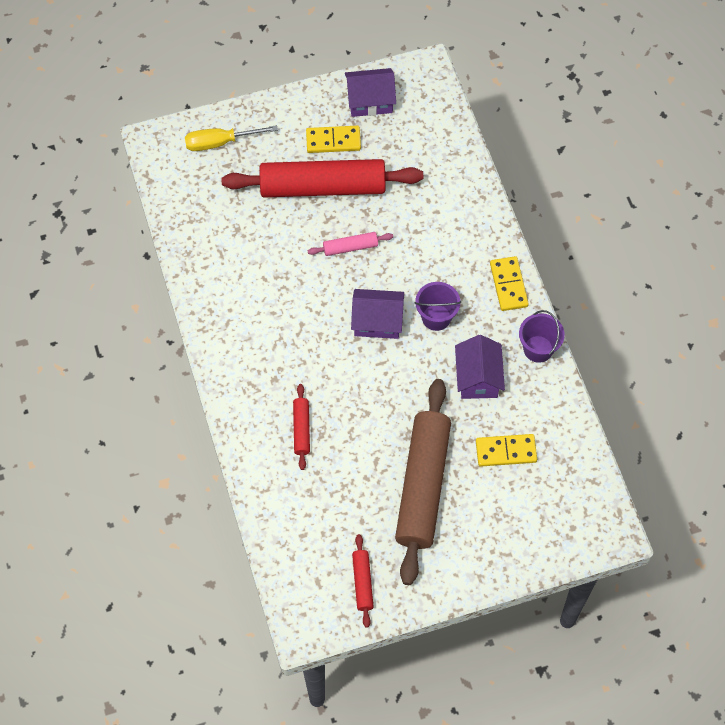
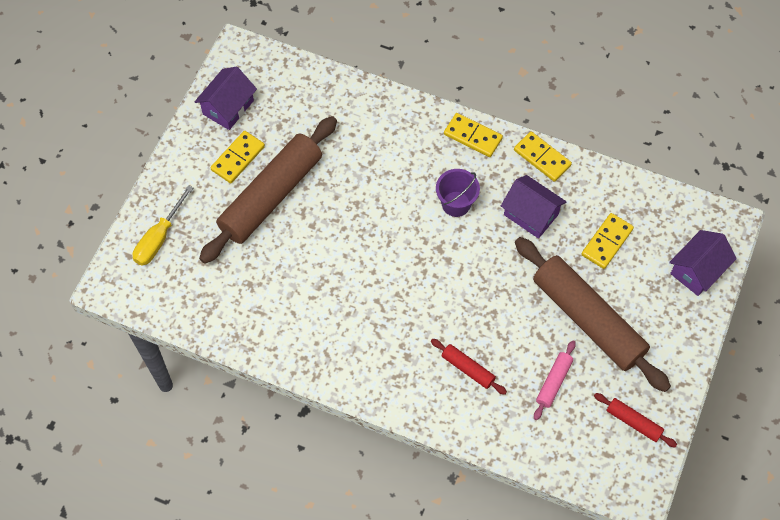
camera: 50 degrees left, 0 degrees up
(322, 187) = (271, 196): red rolling pin -> brown rolling pin
(350, 247) = (342, 216): pink rolling pin -> pink rolling pin (553, 382)
(377, 321) = (423, 246): purple house -> purple house (697, 270)
(538, 349) = (542, 158): purple bucket -> yellow domino

